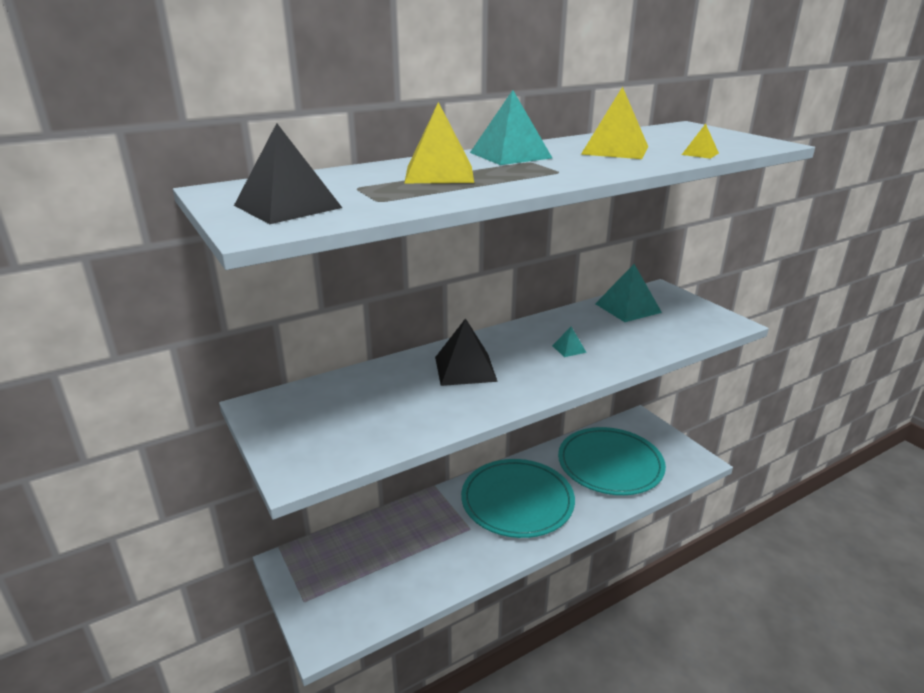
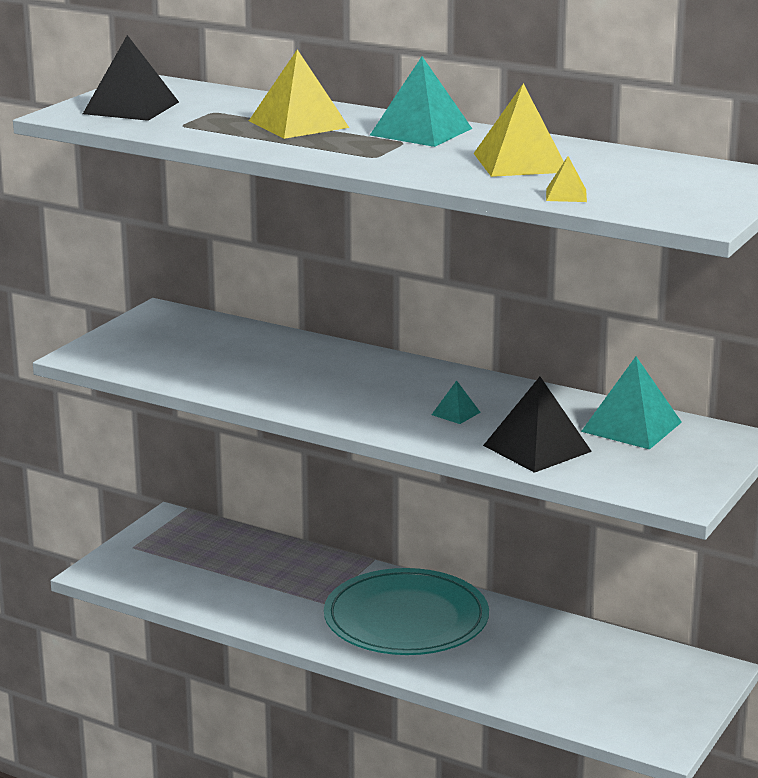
camera: 60 degrees right, 5 degrees down
(465, 369) = (337, 373): black pyramid -> black pyramid (537, 448)
(610, 464) = (563, 668): turquoise plate -> none

